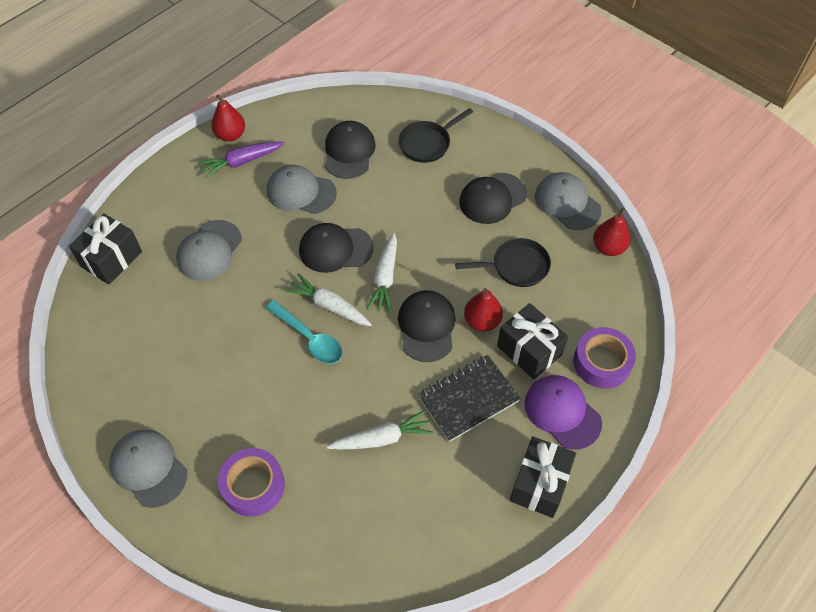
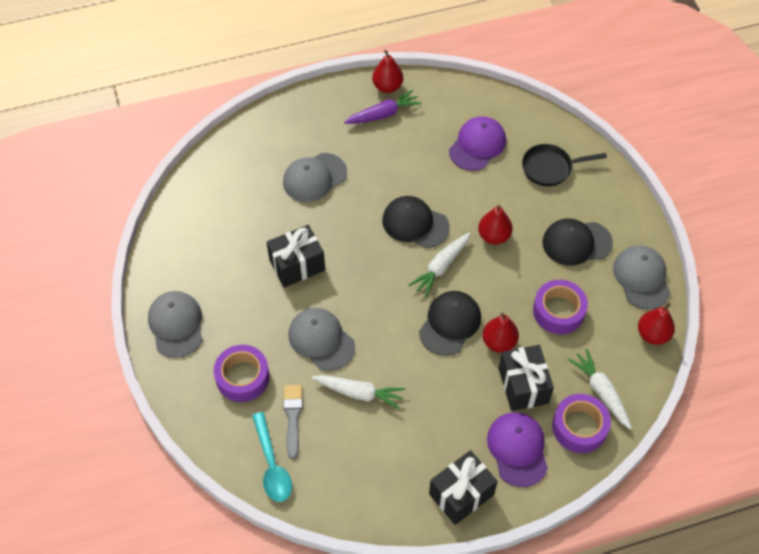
camera: 30 degrees right, 0 degrees up
(111, 259) = (237, 149): black gift -> black gift (297, 265)
(242, 162) = (383, 114): purple carrot -> purple carrot turned 150 degrees clockwise
(301, 192) = (416, 162): grey cap -> grey cap (321, 340)
(309, 338) = (350, 286): turquoise spoon -> turquoise spoon (272, 464)
(329, 306) = (382, 268): white carrot -> white carrot (601, 392)
(330, 499) = (293, 417): none -> grey brush
(349, 152) = (477, 145): black cap -> purple cap
(415, 227) = (494, 236): none -> red pear
(468, 399) = (447, 398): black notebook -> none
(516, 266) = (558, 311): black pan -> purple tape

